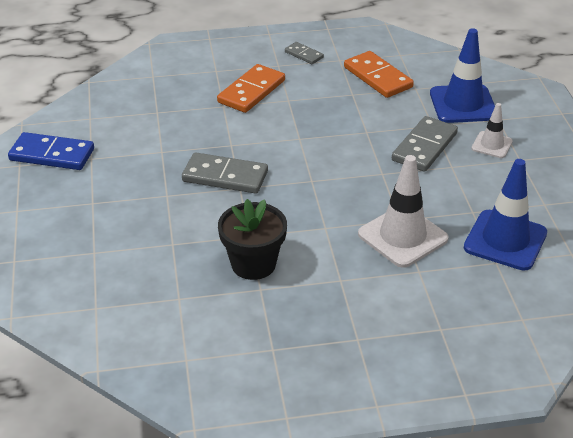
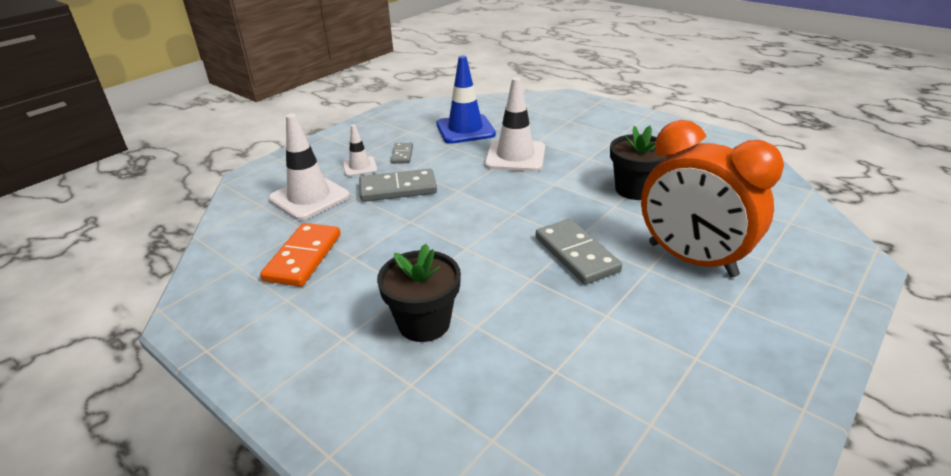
camera: 130 degrees left, 5 degrees down
(52, 154) = (746, 395): blue domino -> none
(145, 220) = (691, 259): none -> orange clock
(251, 91) = (424, 323): orange domino -> black flower pot
(304, 55) = (298, 331): grey domino -> grey domino (402, 155)
(463, 104) = (309, 198): blue traffic cone -> white traffic cone

